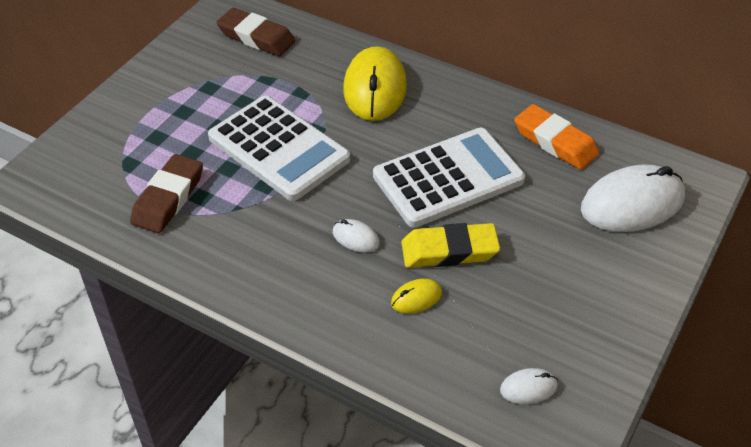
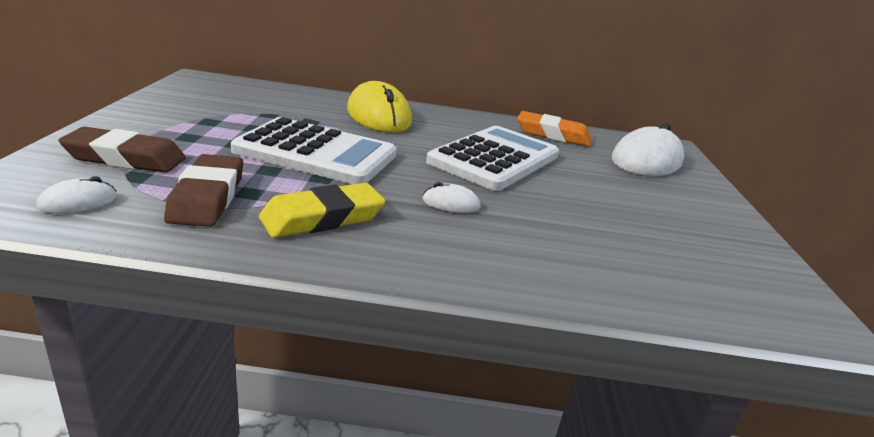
camera: 30 degrees left, 20 degrees down
(256, 37) = (240, 93): brown eraser -> brown eraser (125, 158)
(416, 298) = (554, 238): yellow mouse -> none
(449, 251) = (546, 201): yellow eraser -> yellow eraser (322, 218)
(528, 388) = (731, 287): white mouse -> white mouse (78, 202)

